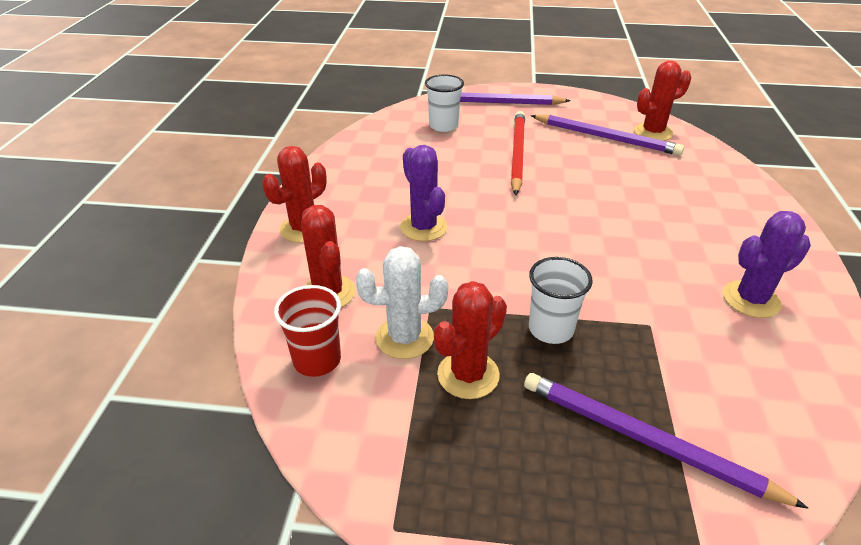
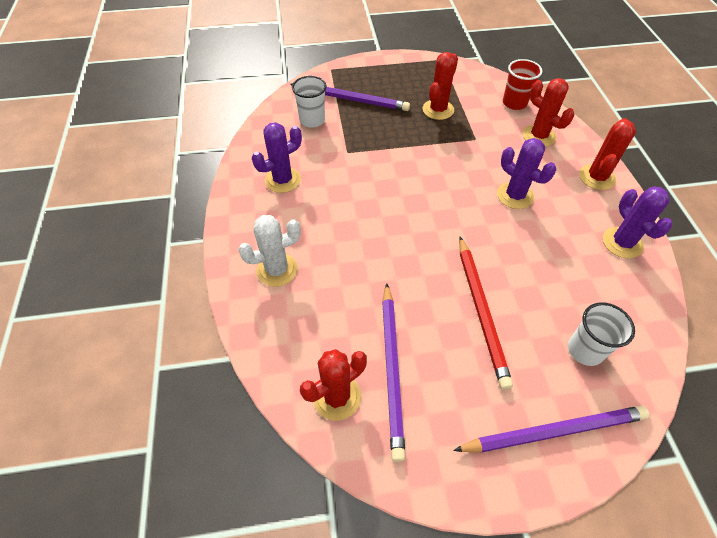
camera: 165 degrees right, 15 degrees up
(343, 173) = (622, 243): none -> purple cactus
(404, 338) = (479, 120): white cactus -> white cactus (277, 270)
(551, 329) = (403, 139): white cup -> white cup (312, 120)
(606, 138) = (392, 369): purple pencil -> purple pencil turned 105 degrees counterclockwise

